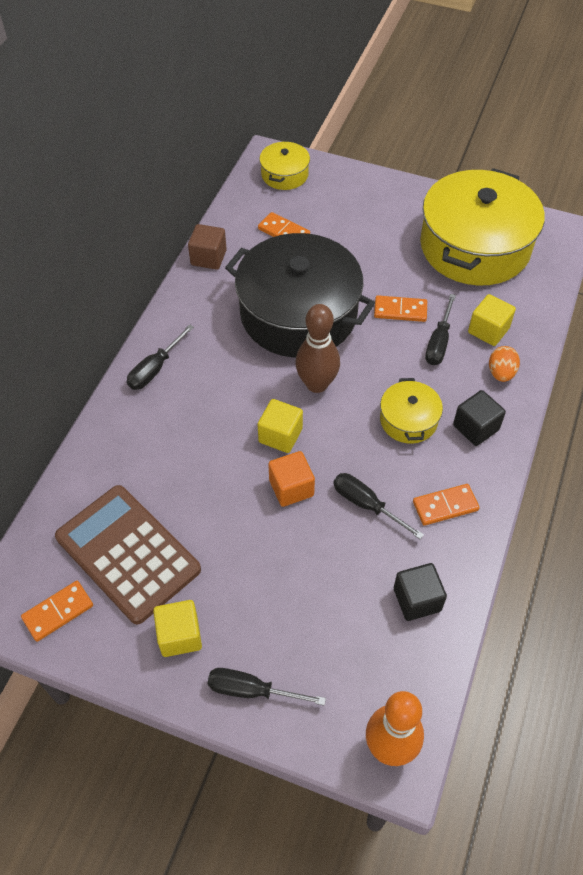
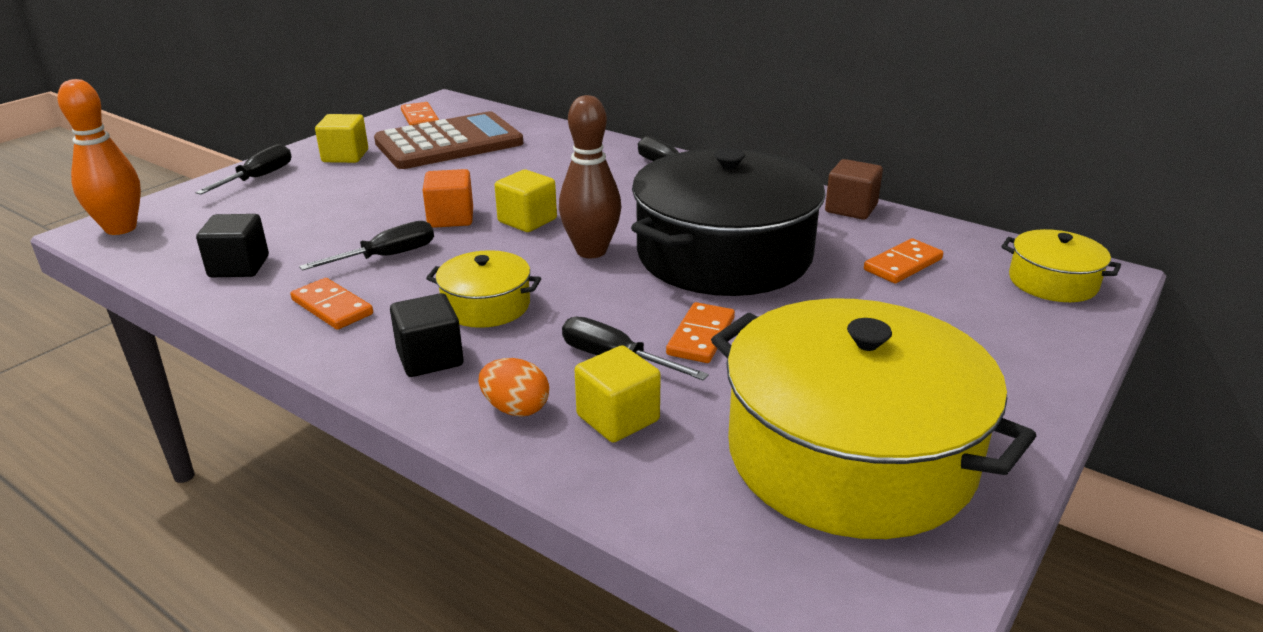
camera: 105 degrees right, 25 degrees down
(445, 506) = (332, 307): orange domino -> orange domino turned 45 degrees counterclockwise

